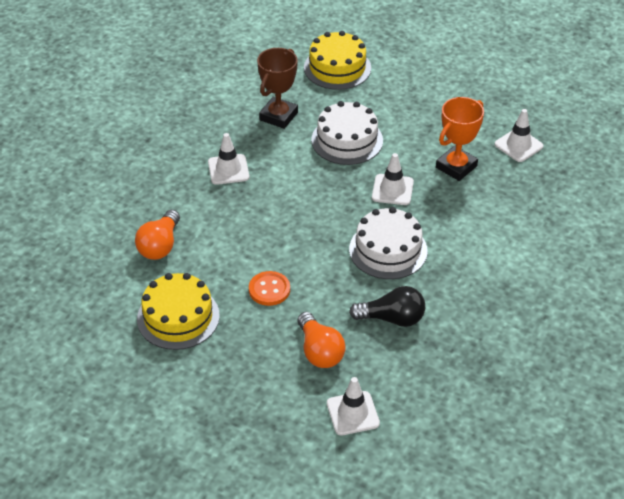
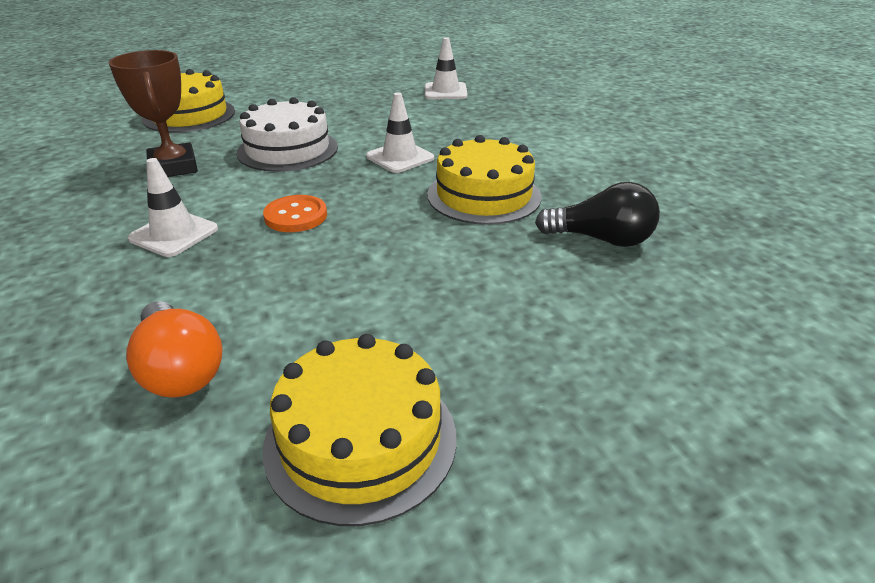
camera: 50 degrees left, 10 degrees down
(269, 289) = (432, 306): orange button -> orange button (296, 216)
(319, 351) = (607, 321): orange light bulb -> none
(353, 413) = (769, 351): white traffic cone -> none
(388, 250) = (484, 195): white cake -> yellow cake
(392, 318) = (601, 239): black light bulb -> black light bulb turned 60 degrees clockwise
(456, 167) = (424, 121): orange trophy -> none

